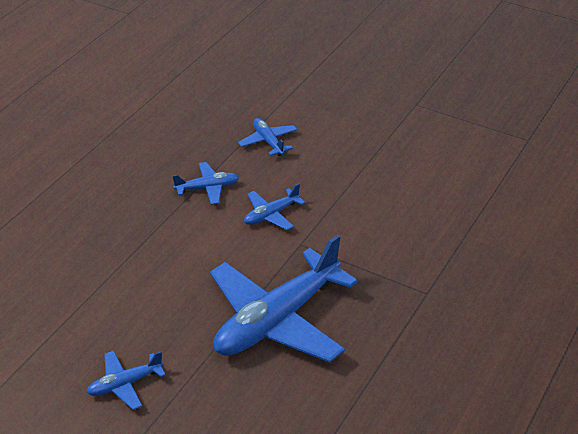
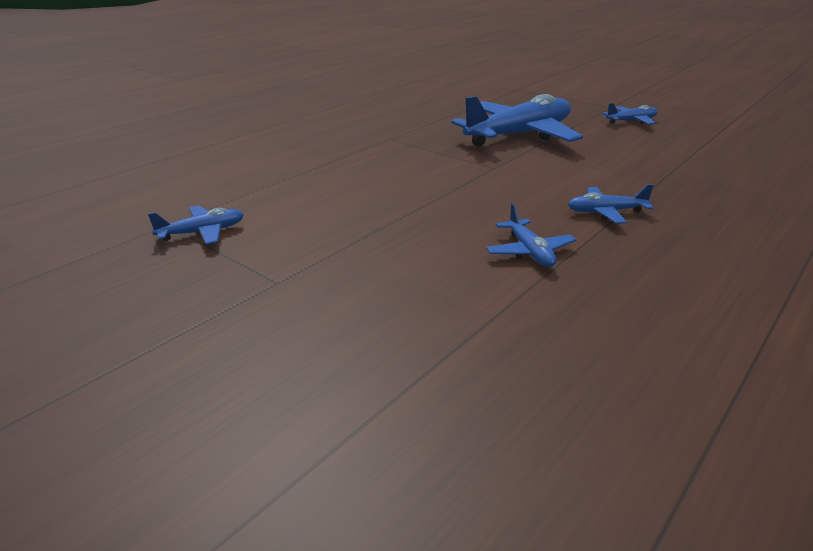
camera: 170 degrees left, 10 degrees down
(271, 215) = (524, 187): blue plane -> blue plane (202, 232)

